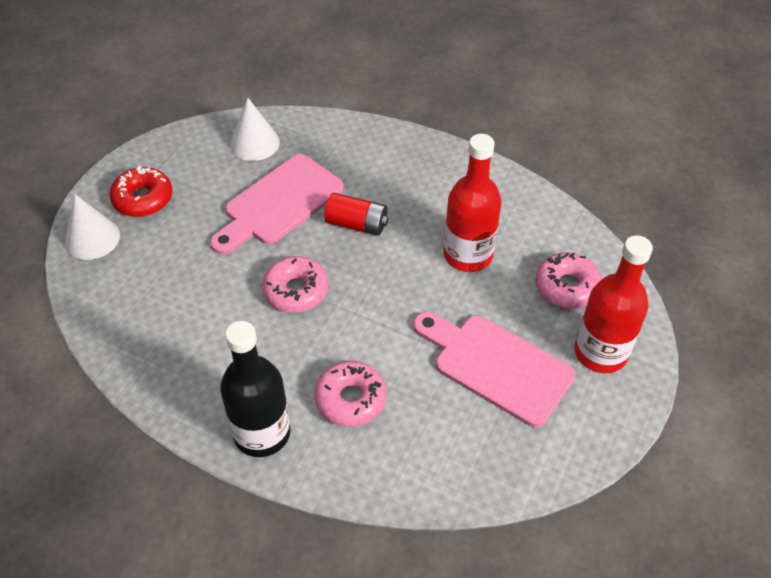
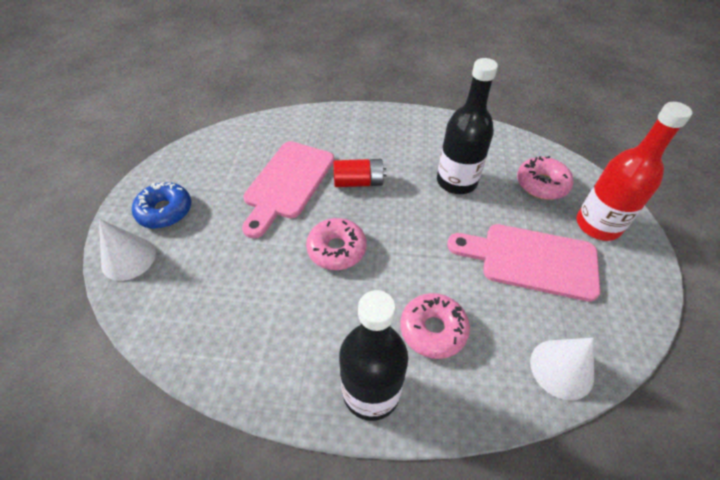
camera: 20 degrees left, 0 degrees up
(143, 199) = (165, 211): red donut -> blue donut
(254, 143) = (245, 143): white cone -> white cone (561, 368)
(468, 255) = (456, 181): red bottle -> black bottle

